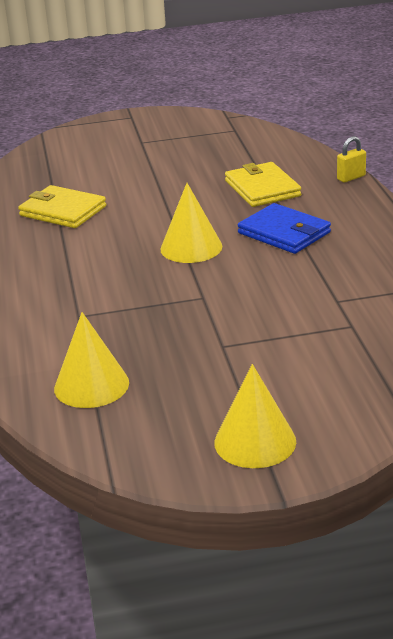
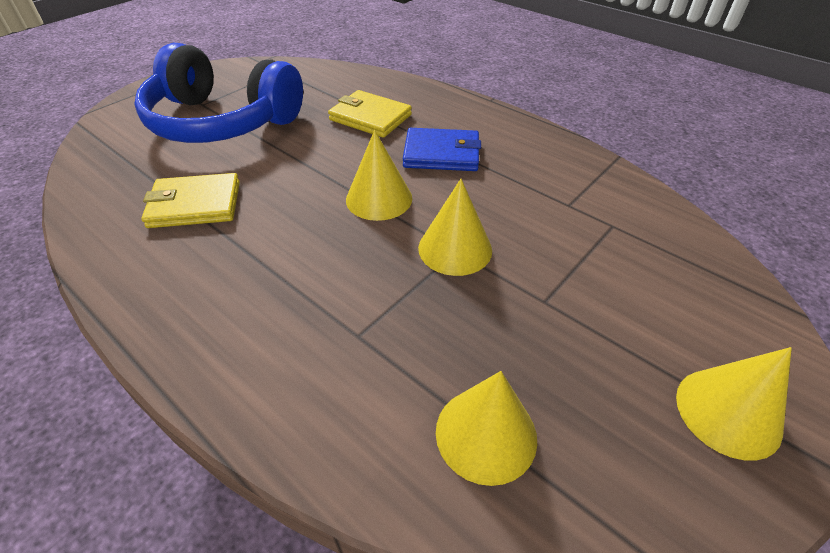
camera: 40 degrees left, 15 degrees up
(141, 160) = (222, 122): none -> blue headphones
(203, 295) = (455, 248): none -> yellow cone
(351, 177) = (429, 87): yellow padlock -> none

